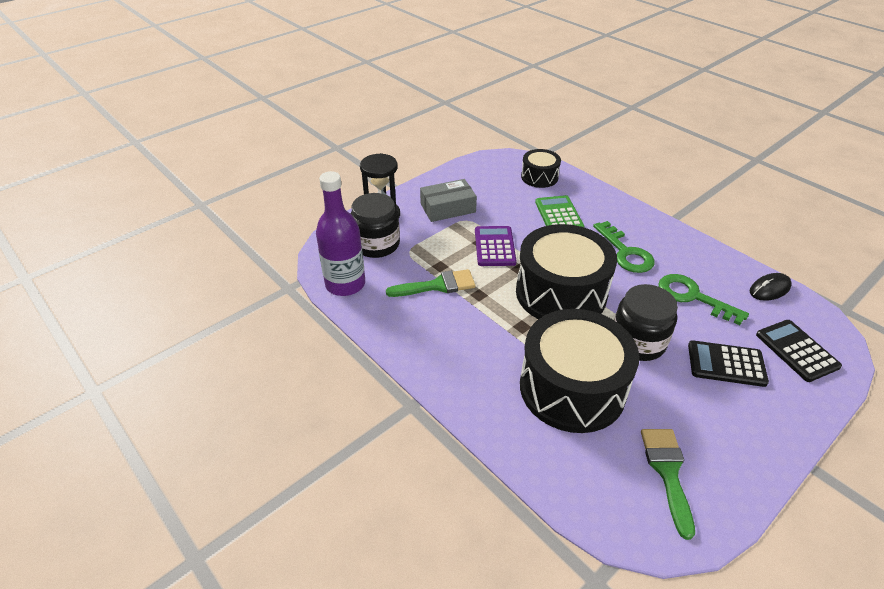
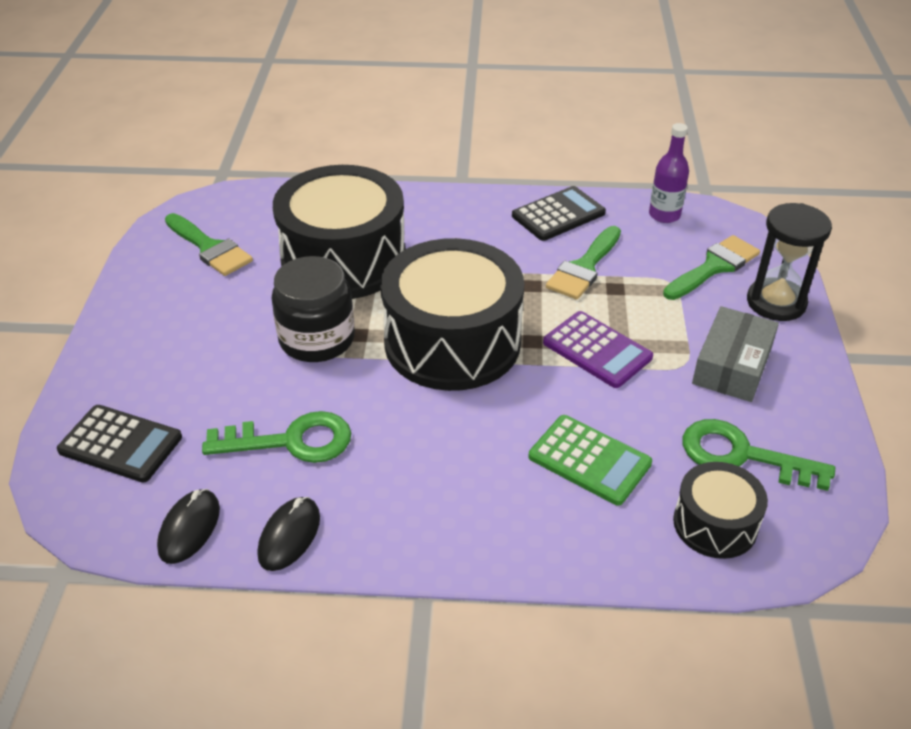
camera: 135 degrees right, 0 degrees up
(345, 284) = (664, 215): purple bottle -> purple bottle, size x0.60
(376, 244) = (714, 267): black jar -> green brush
(625, 252) = (433, 456): green key -> green key (741, 455)
(720, 261) = (289, 536): none -> black mouse
(726, 364) = (202, 374): black calculator -> black calculator (558, 214)

